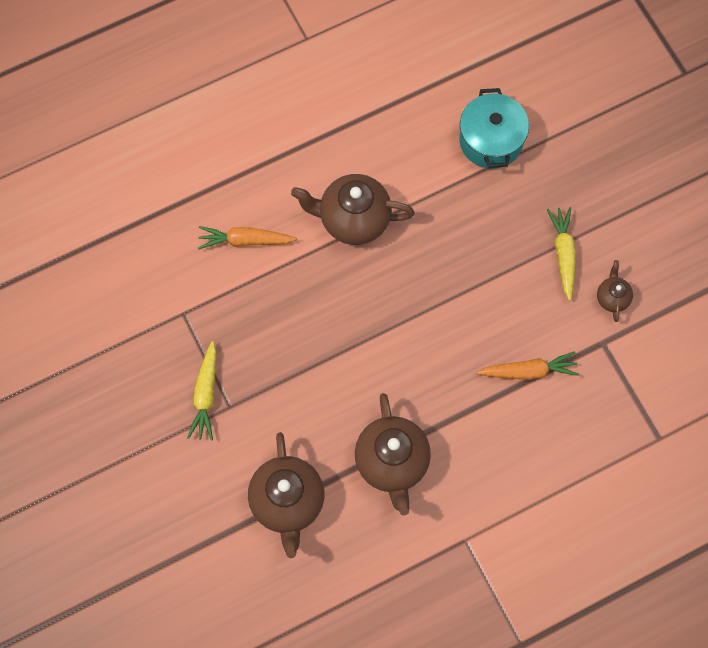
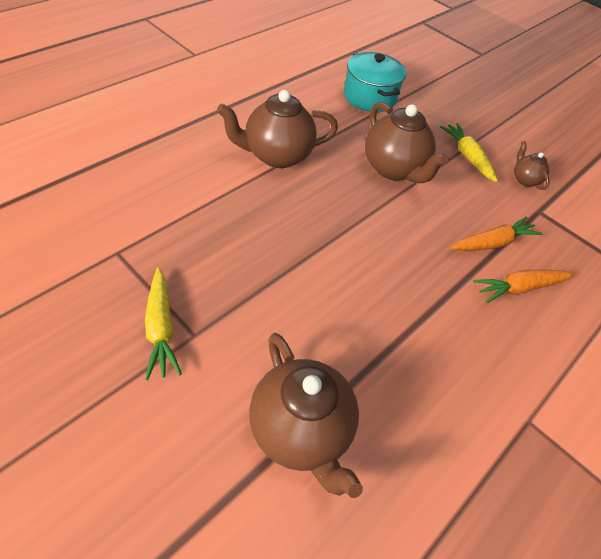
camera: 25 degrees left, 20 degrees down
(245, 240) = (175, 183): orange carrot -> orange carrot (520, 288)
(392, 462) = (406, 354): brown teapot -> brown teapot (394, 169)

